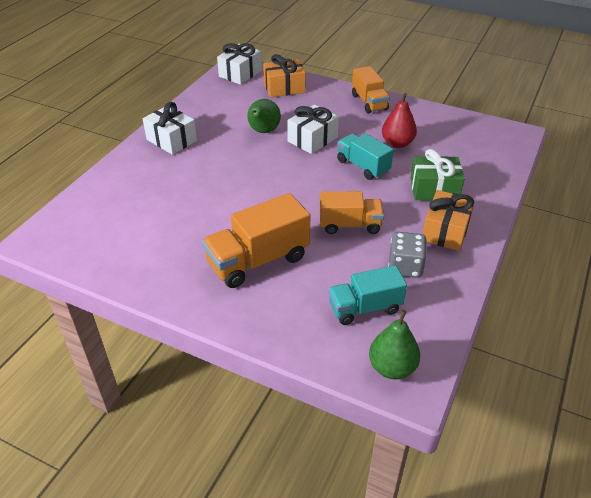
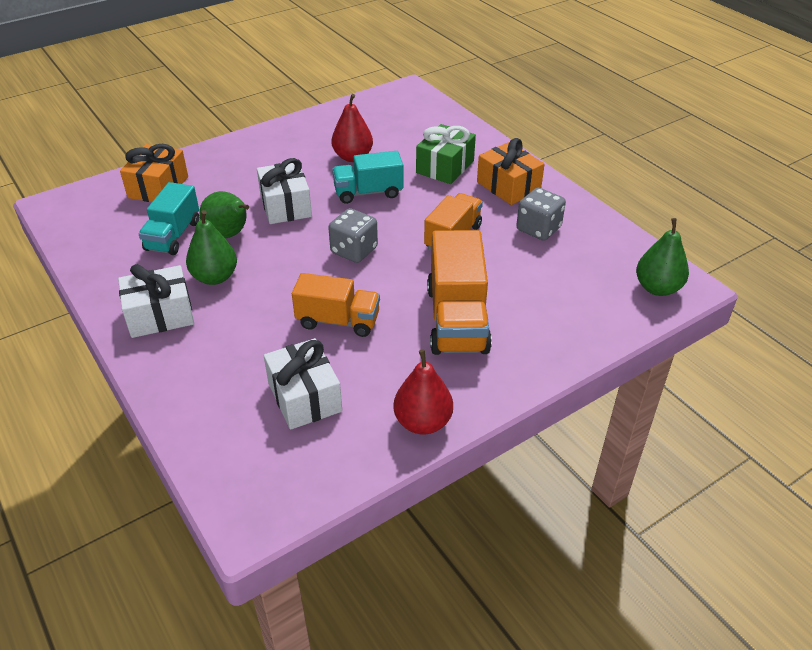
camera: 60 degrees left, 0 degrees up
(145, 281) = (423, 422): none -> red pear
(219, 144) = (215, 277): none -> green pear
(240, 73) = (79, 208): white gift -> white gift (304, 397)
(292, 186) = (354, 250): none -> grey dice
(365, 308) = (575, 274): turquoise truck -> turquoise truck (173, 236)
(369, 102) = (261, 144): orange truck -> orange truck (338, 321)

